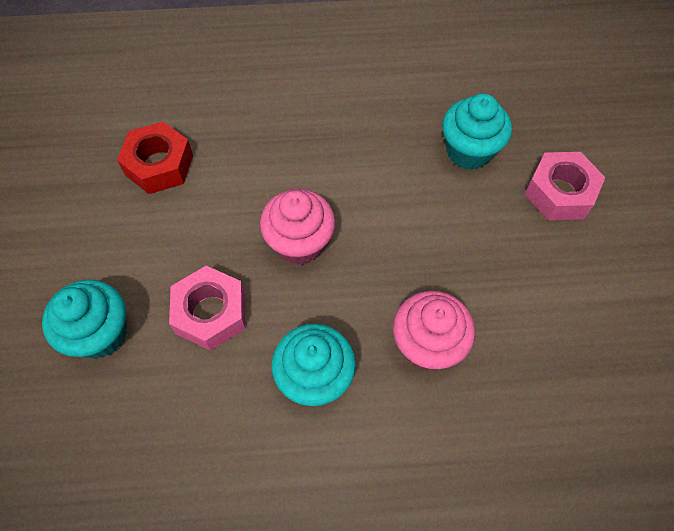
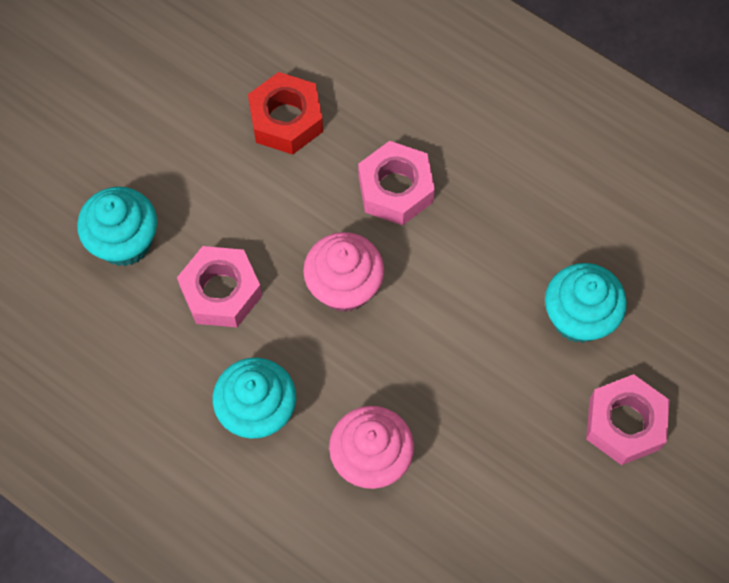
camera: 40 degrees right, 5 degrees up
(277, 157) = (395, 189): none -> pink nut

